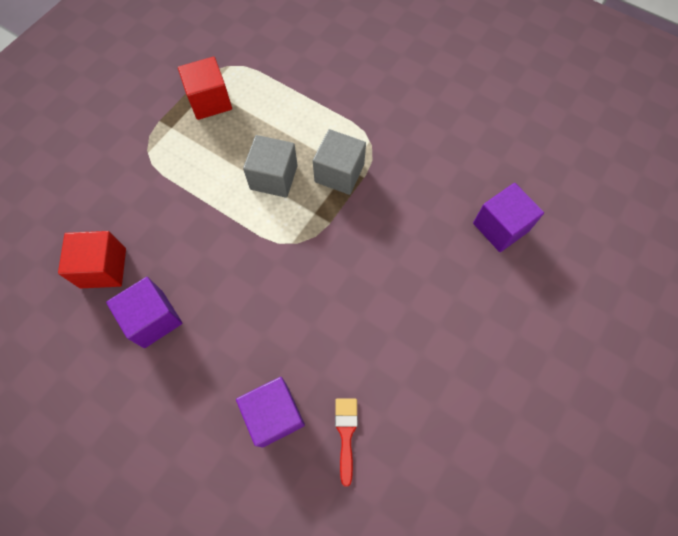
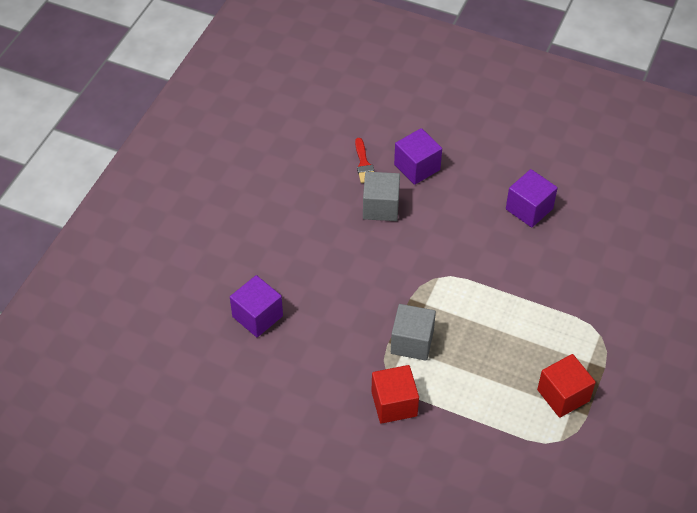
camera: 170 degrees right, 15 degrees down
(103, 268) = (587, 236): red cube -> red cube (394, 404)
(274, 177) = (472, 329): grey cube -> grey cube (380, 207)

